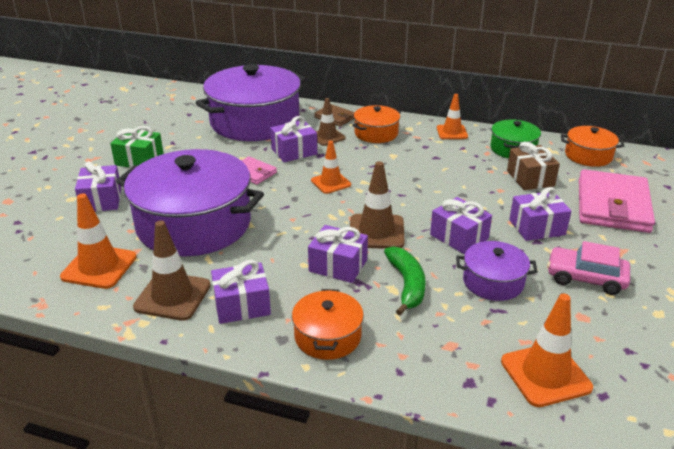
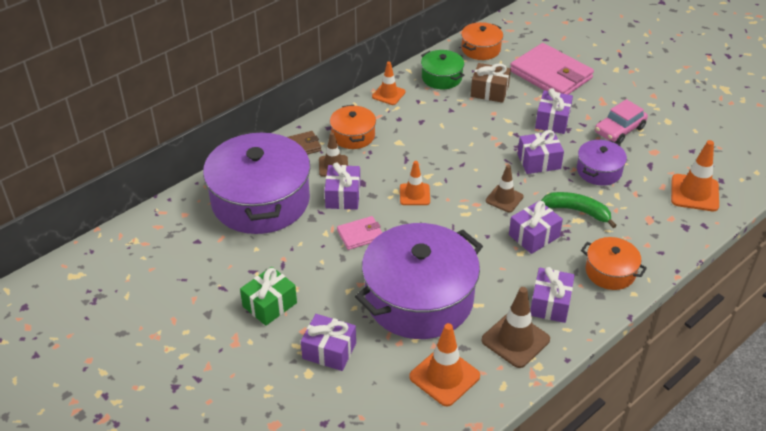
camera: 60 degrees left, 10 degrees up
(376, 232) = (504, 199): brown traffic cone -> brown traffic cone, size x0.65

